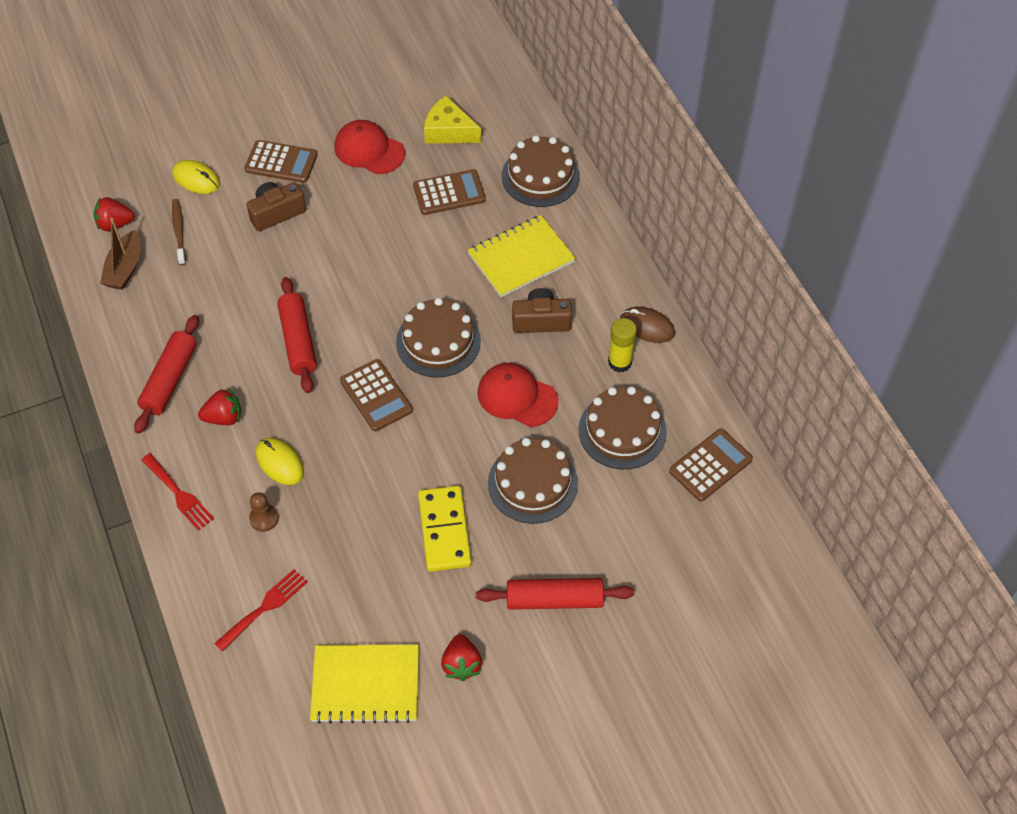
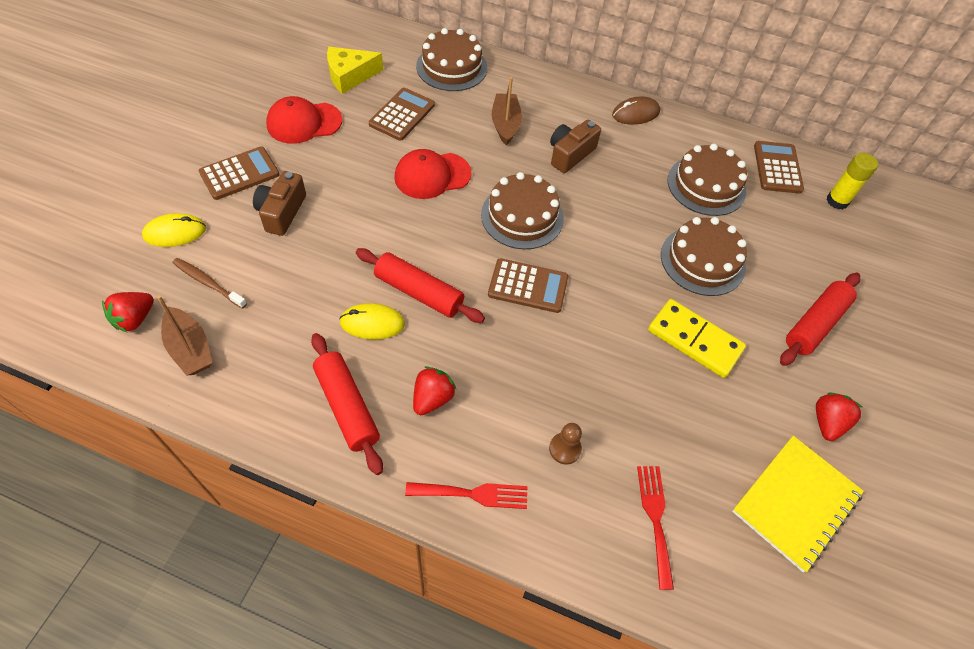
camera: 50 degrees left, 0 degrees up
(279, 462) = (521, 395): yellow mouse -> yellow mouse (372, 323)
(461, 664) = (827, 422): red strawberry -> red strawberry turned 105 degrees counterclockwise
(517, 397) = (619, 213): red cap -> red cap (432, 175)
(521, 258) = (505, 124): yellow notebook -> brown boat
(619, 362) = (649, 146): yellow glue stick -> yellow glue stick (837, 201)

